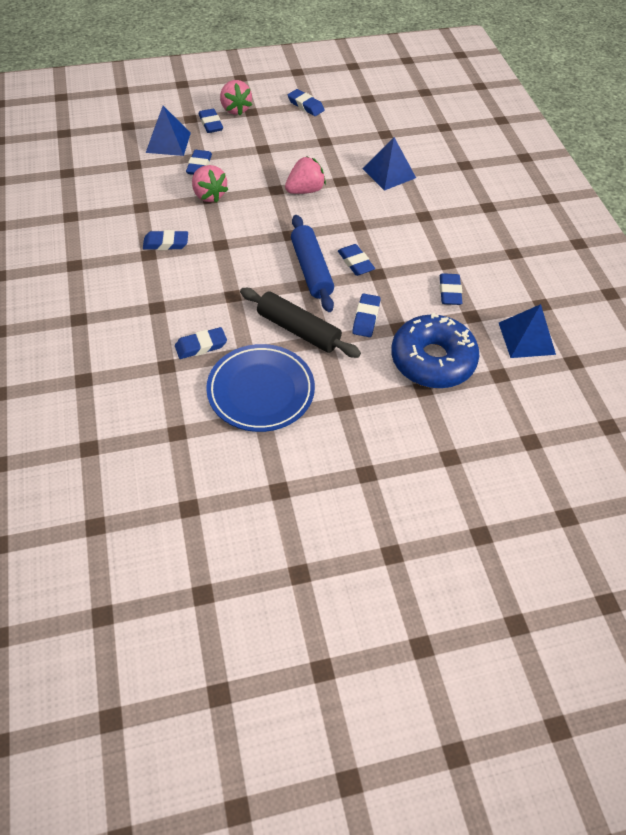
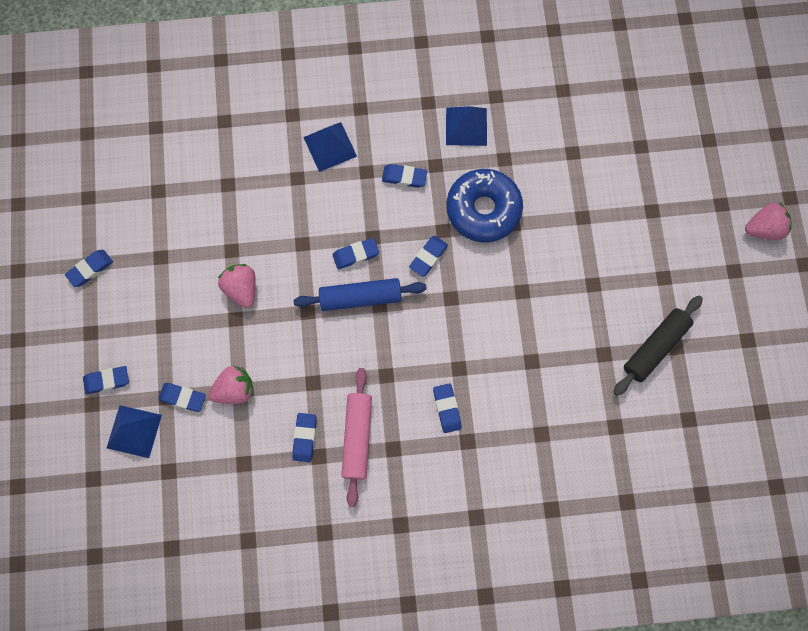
camera: 80 degrees left, 20 degrees up
(167, 279) = (357, 437): none -> pink rolling pin
(235, 109) = (83, 350): pink strawberry -> pink strawberry (764, 228)
(261, 391) = (504, 359): blue plate -> none
(298, 330) = (436, 319): black rolling pin -> black rolling pin (655, 347)
(366, 318) = (428, 257): blue eraser -> blue eraser turned 75 degrees counterclockwise
(389, 173) = (226, 199): blue pyramid -> blue pyramid (330, 146)

